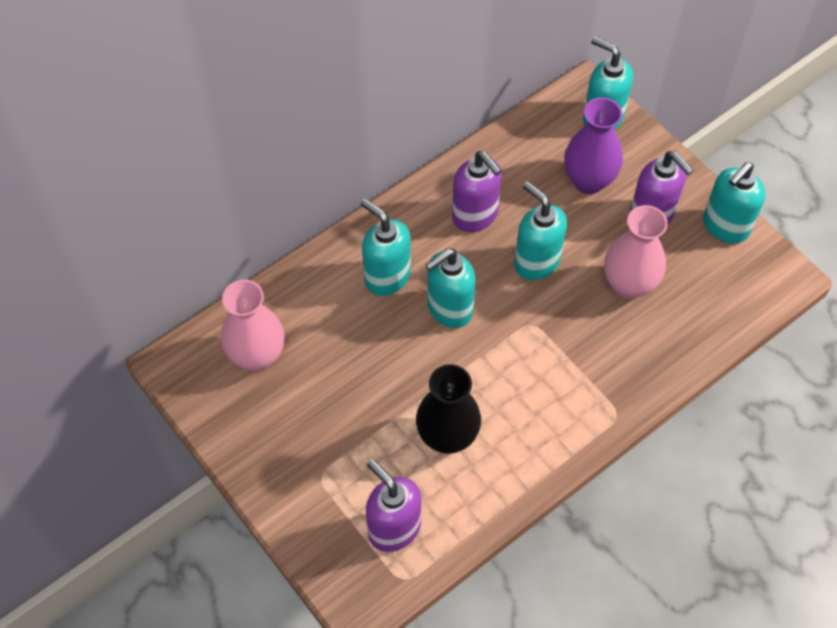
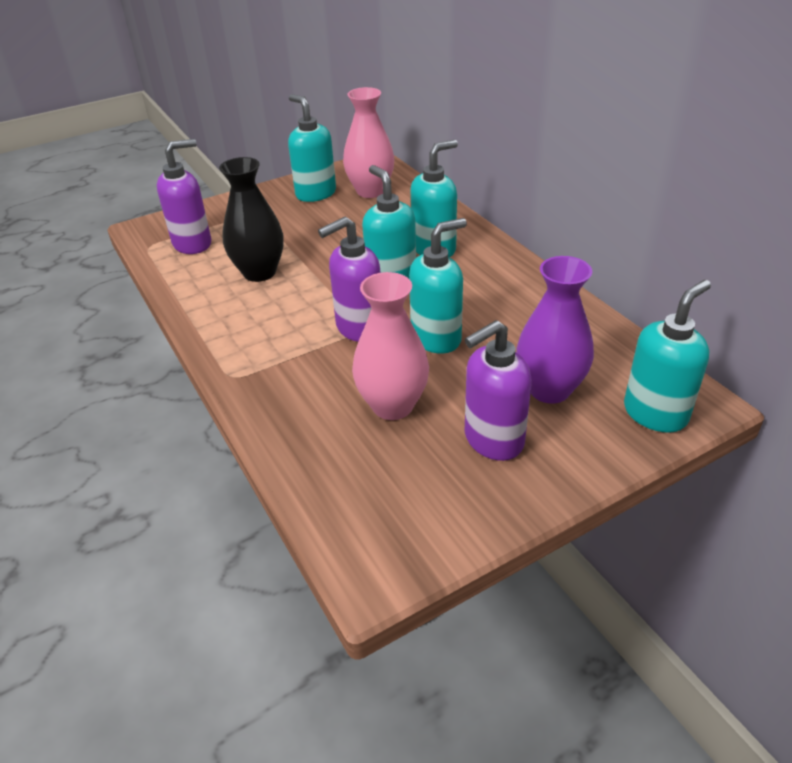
camera: 100 degrees right, 20 degrees down
(475, 216) = (501, 302): purple soap dispenser -> purple soap dispenser (359, 328)
(725, 226) = (469, 515): turquoise soap dispenser -> turquoise soap dispenser (315, 194)

